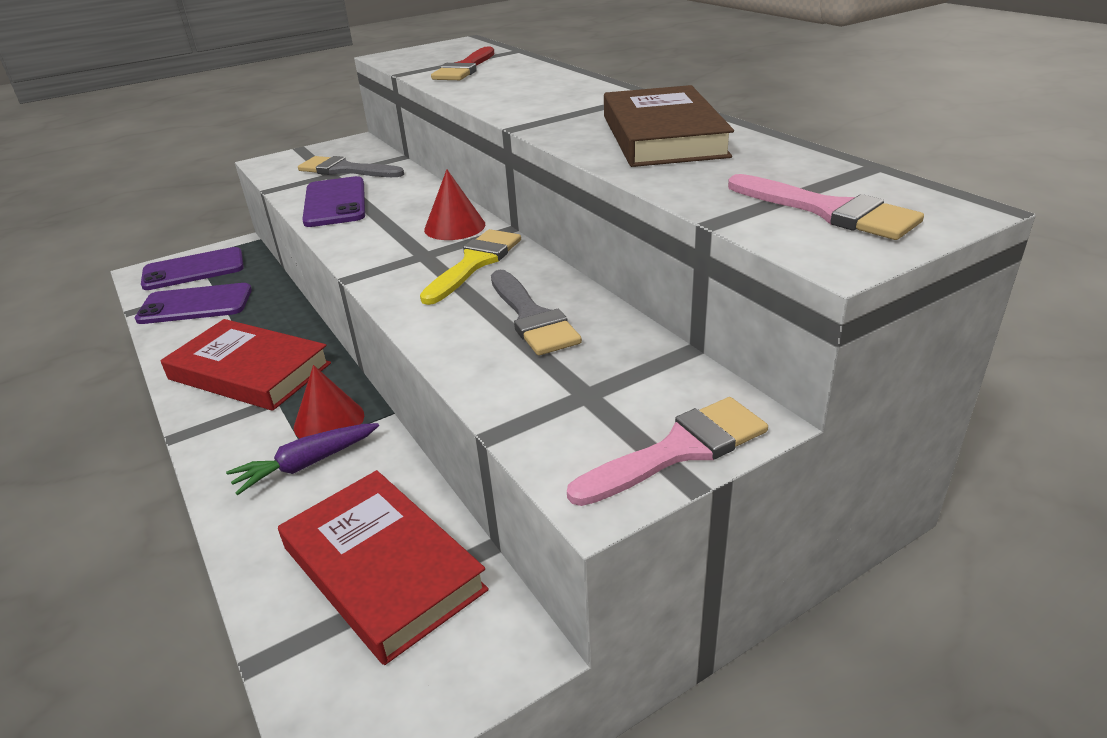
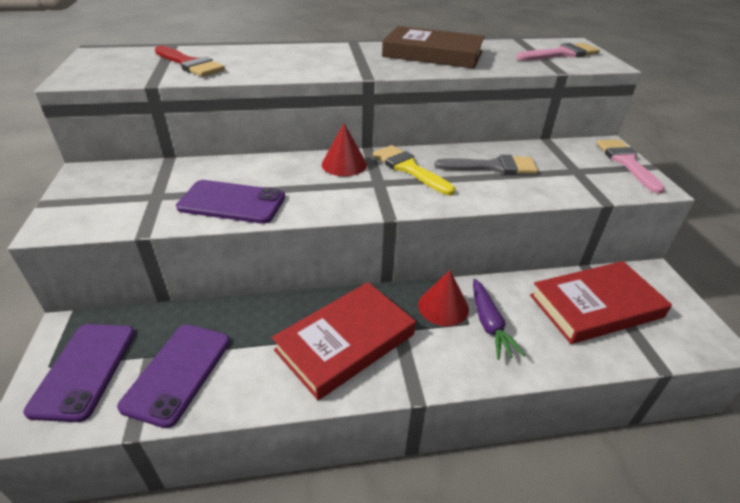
camera: 70 degrees left, 5 degrees up
(345, 170) = (157, 187): grey brush -> none

